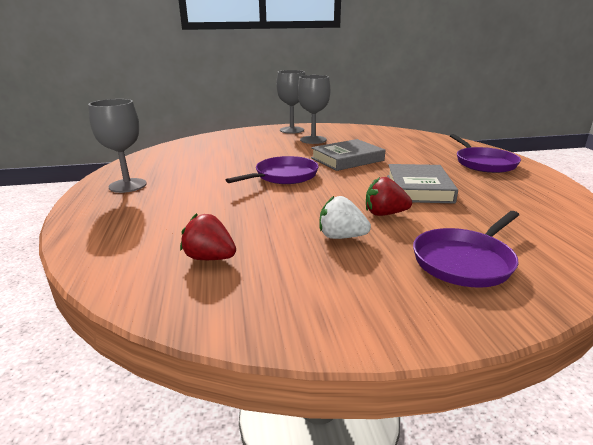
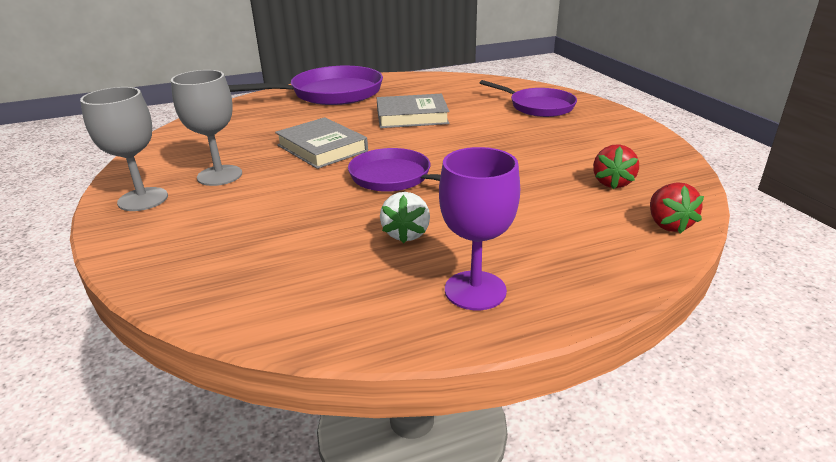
camera: 100 degrees left, 5 degrees up
(127, 185) = (475, 290): grey goblet -> purple goblet
(341, 237) = (533, 139): white strawberry -> white strawberry (406, 234)
(384, 214) = (478, 127): red strawberry -> red strawberry (668, 225)
(483, 163) = (332, 93): purple pan -> purple pan, size x1.55

